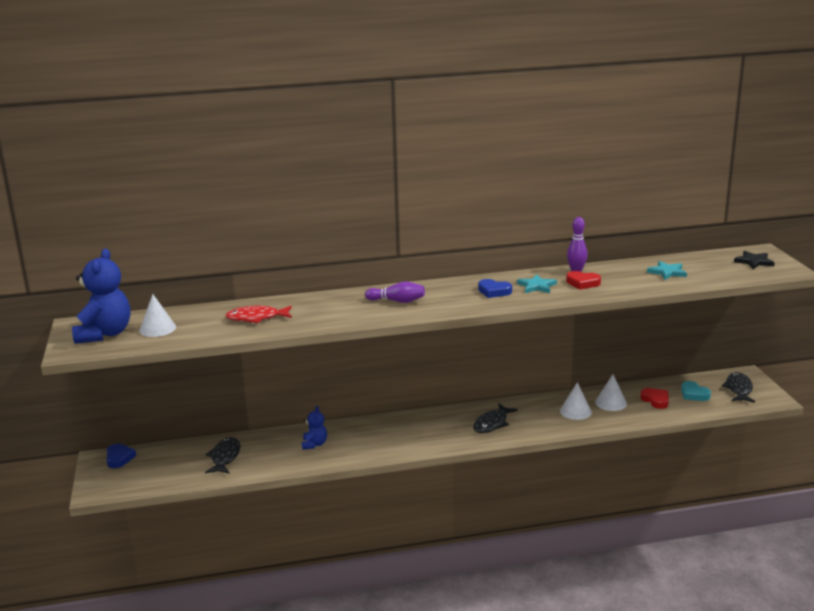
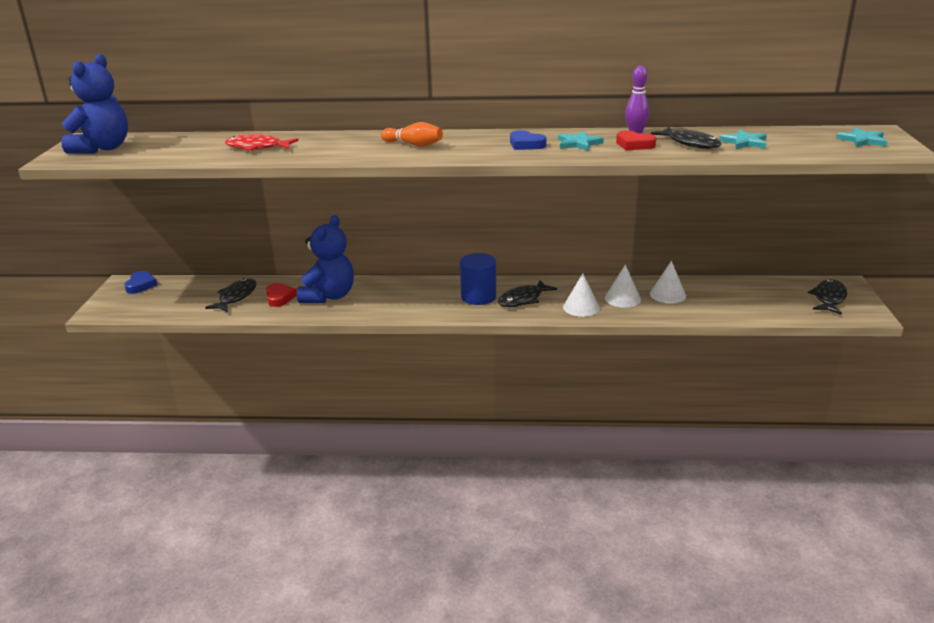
camera: 15 degrees right, 5 degrees up
(157, 329) = (155, 148): white cone -> white cone (581, 307)
(314, 444) = (329, 296): blue teddy bear -> blue teddy bear, size x1.95
(397, 301) = (414, 145): purple bowling pin -> orange bowling pin
(451, 426) = (478, 297): none -> blue cylinder
(626, 277) = (690, 143): none -> black fish
(656, 400) = (722, 298): red heart -> red heart (279, 297)
(694, 394) = (771, 297): turquoise heart -> none
(754, 262) = (862, 140): black star -> turquoise star

